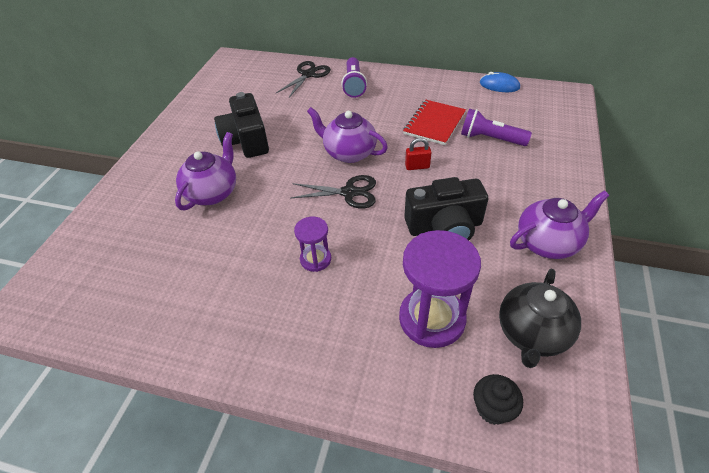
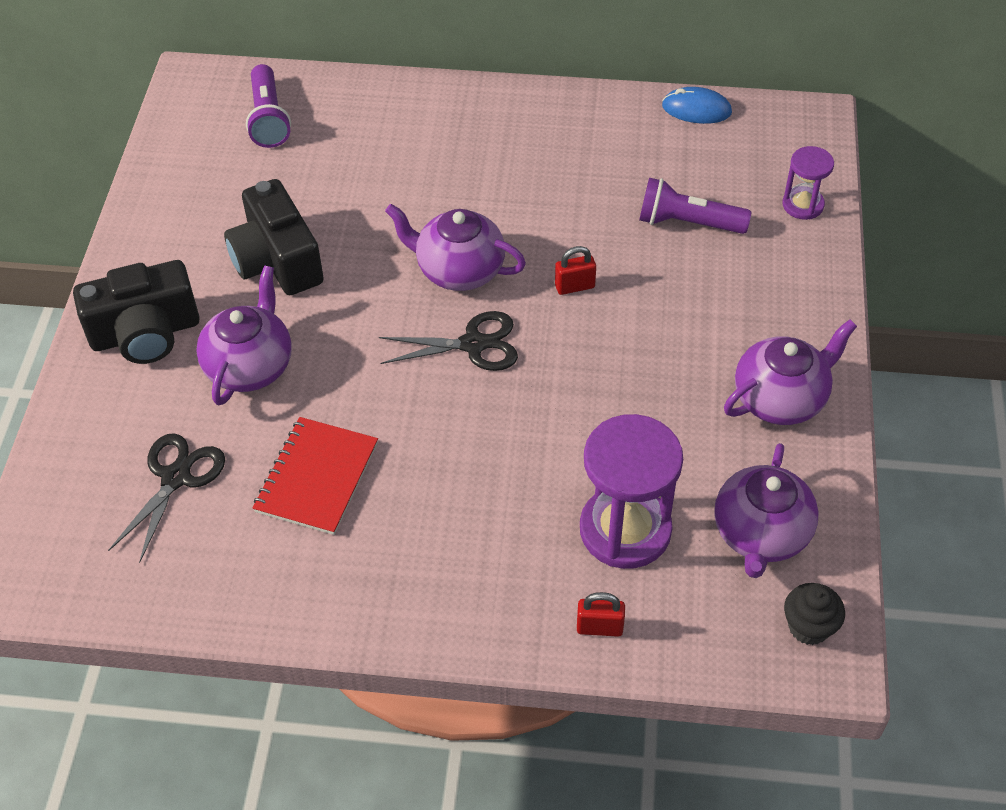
camera: 10 degrees left, 5 degrees up
(308, 75) = (352, 109): black scissors -> black scissors (176, 478)
(315, 259) = (444, 461): purple hourglass -> purple hourglass (803, 205)
(354, 85) = (441, 126): purple flashlight -> purple flashlight (269, 118)
(404, 390) = (599, 627): none -> red padlock
(434, 123) = (593, 199): red notebook -> red notebook (316, 477)
(444, 227) = (629, 389): black camera -> black camera (145, 333)
(493, 409) = (714, 635): black cupcake -> black cupcake (809, 627)
(532, 334) = (760, 534): black teapot -> purple teapot

